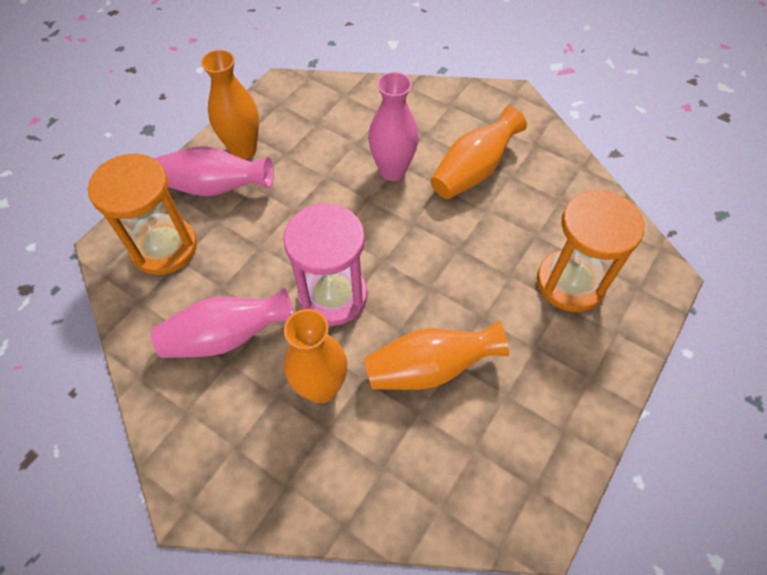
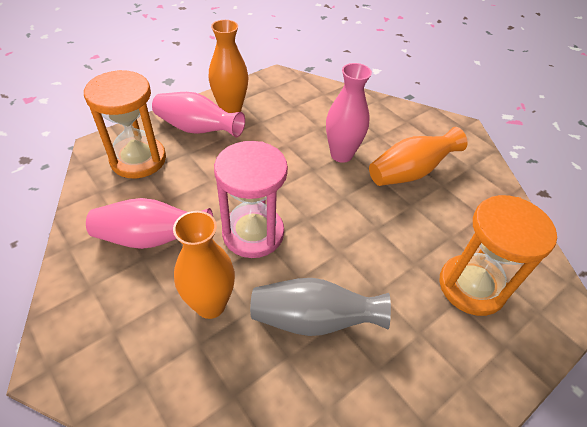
camera: 15 degrees right, 10 degrees down
(430, 368) = (313, 320): orange vase -> grey vase

